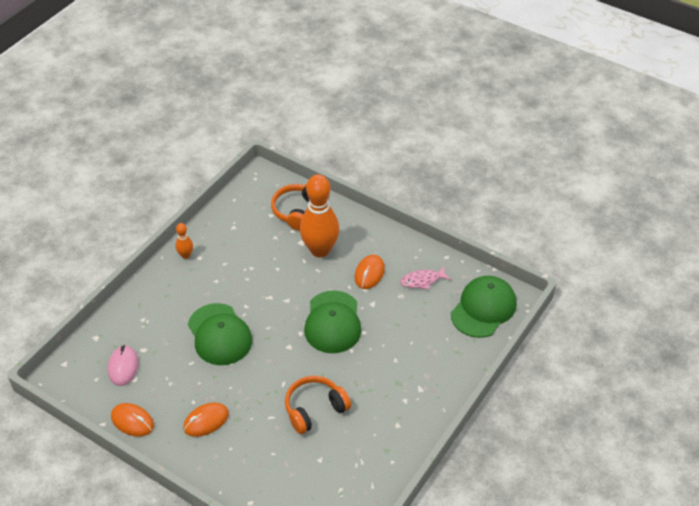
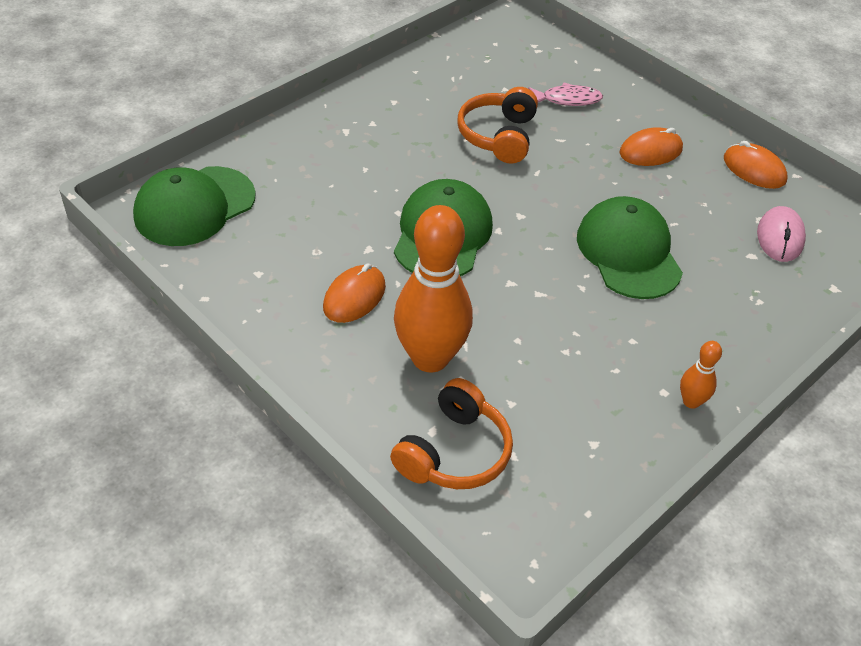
camera: 170 degrees left, 0 degrees up
(315, 409) = (499, 136): orange headphones -> orange headphones turned 120 degrees clockwise
(422, 280) = (268, 267): pink fish -> pink fish (568, 99)

